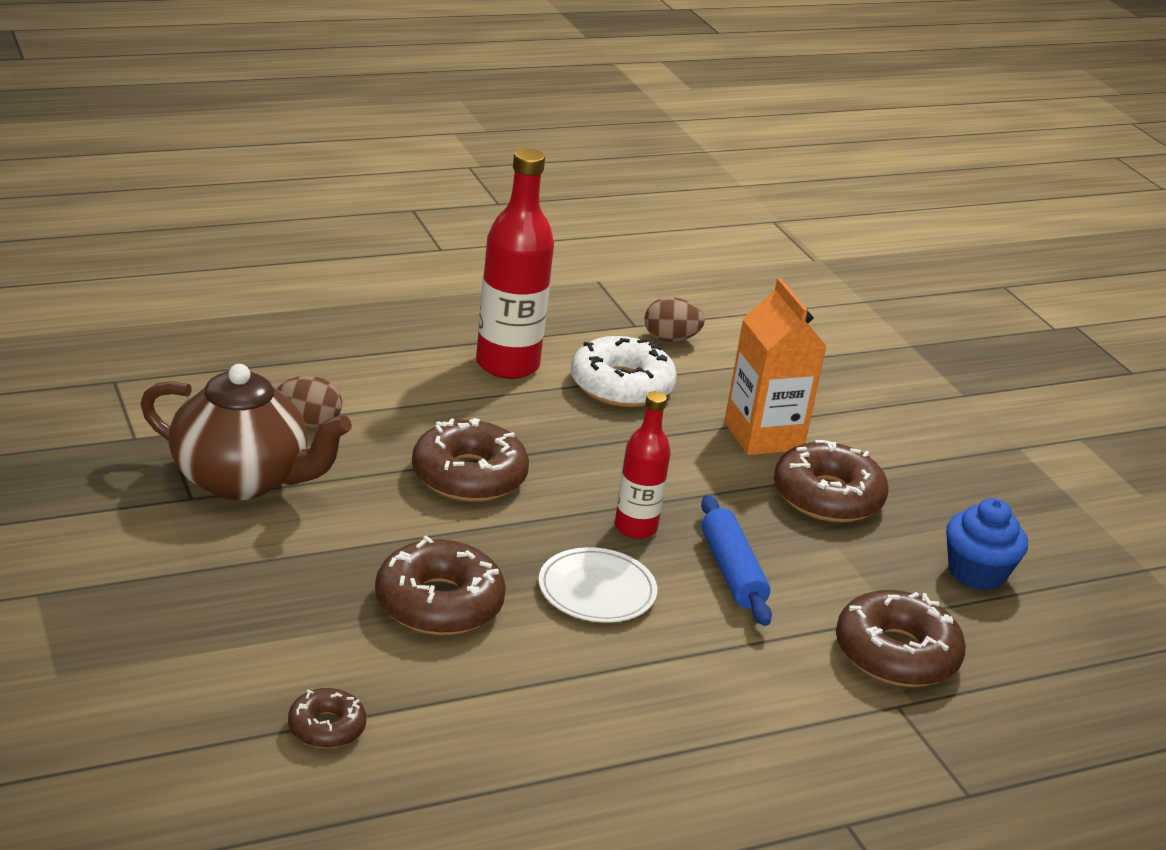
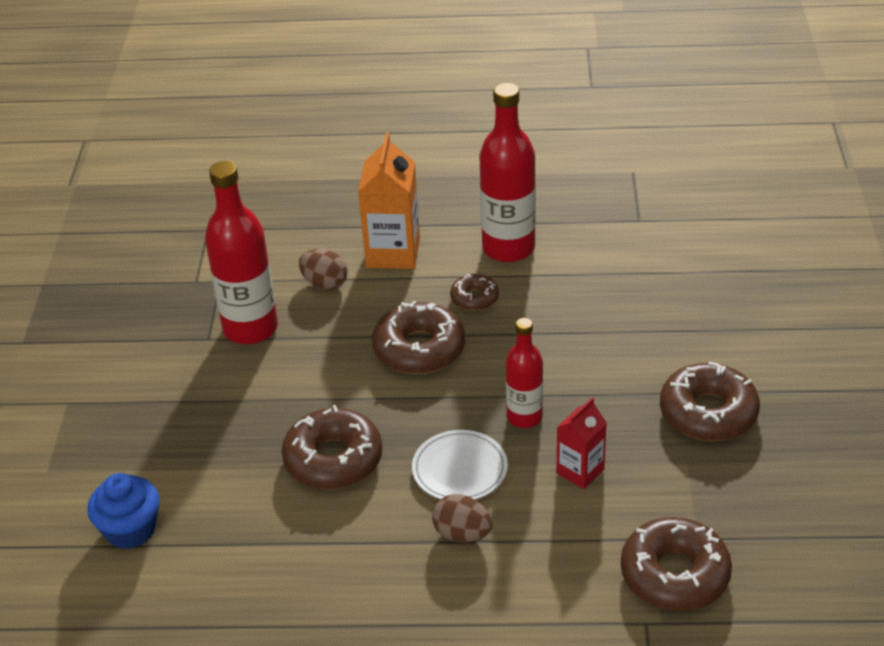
camera: 30 degrees right, 10 degrees up
(242, 480) = (250, 328): brown teapot -> red bottle
(326, 727) = (198, 548): brown donut -> brown donut (474, 298)
(621, 386) = (592, 279): white donut -> none
(670, 339) = (662, 237): brown egg -> brown egg (462, 534)
(732, 571) = (580, 471): blue rolling pin -> red carton
(763, 436) = (687, 345): orange carton -> orange carton (393, 253)
(976, 572) = (799, 510): blue cupcake -> blue cupcake (130, 529)

